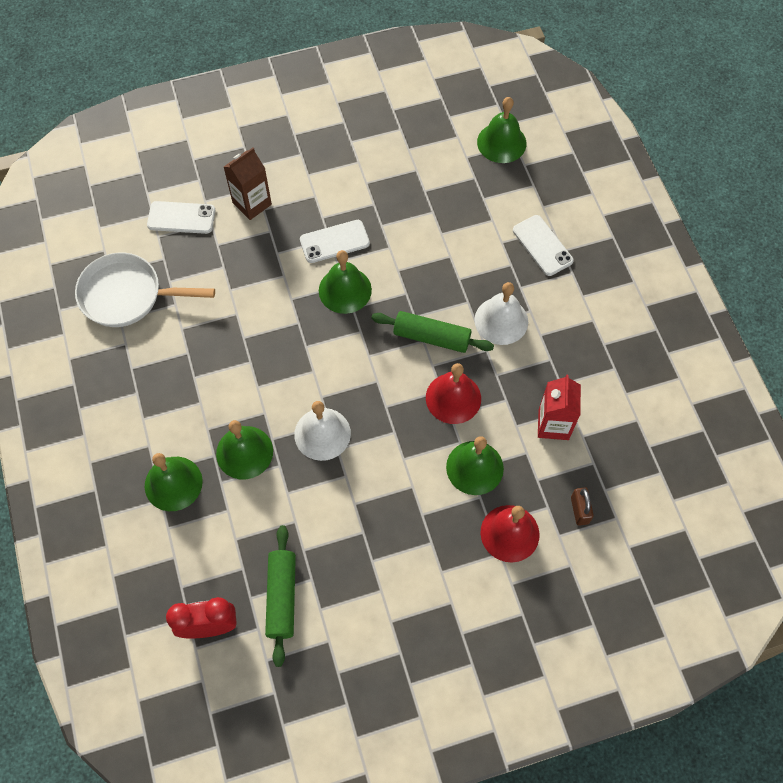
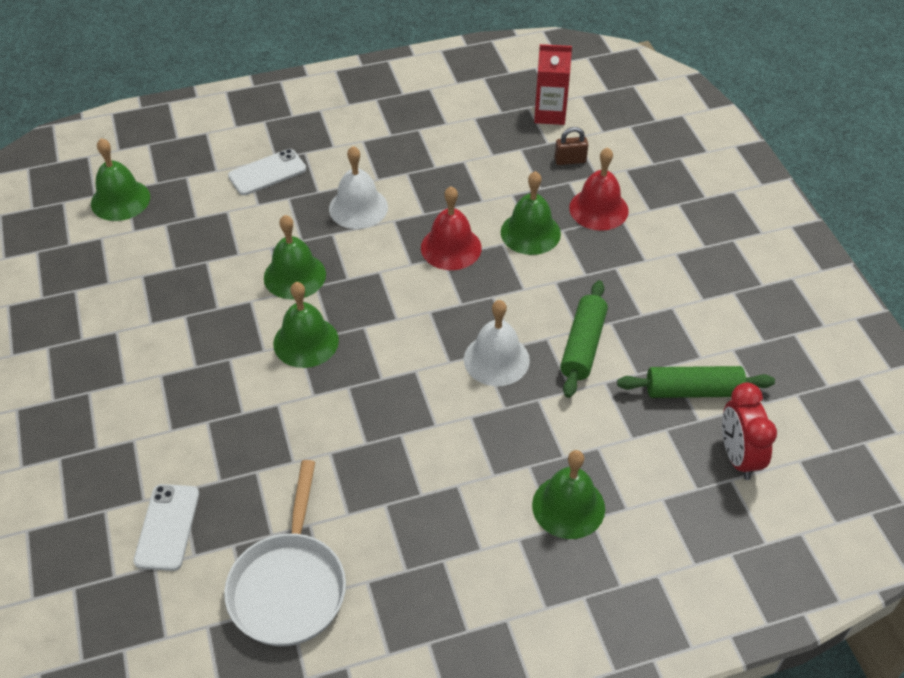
camera: 90 degrees left, 15 degrees down
(244, 452) = (523, 434): green bell -> green bell (294, 276)
(252, 203) = (159, 443): brown carton -> none
(334, 241) = (234, 353): white phone -> none
(431, 337) = (375, 264): green rolling pin -> green rolling pin (583, 346)
(553, 424) = (480, 174): red carton -> red carton (550, 114)

